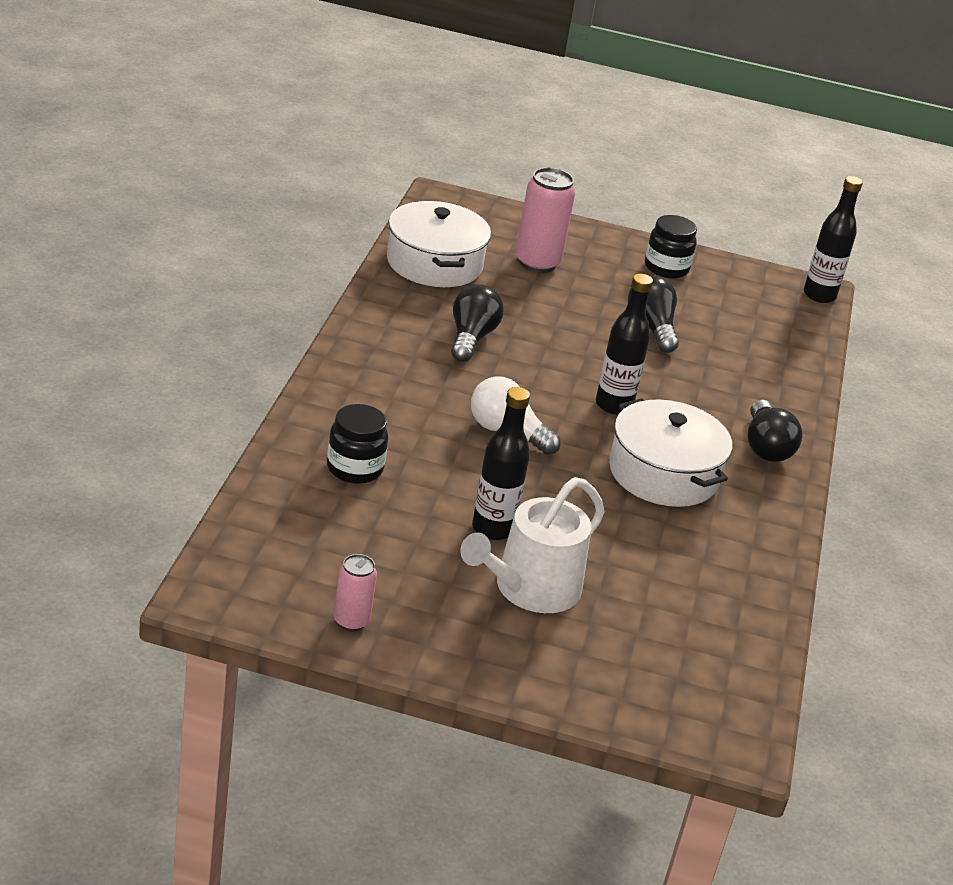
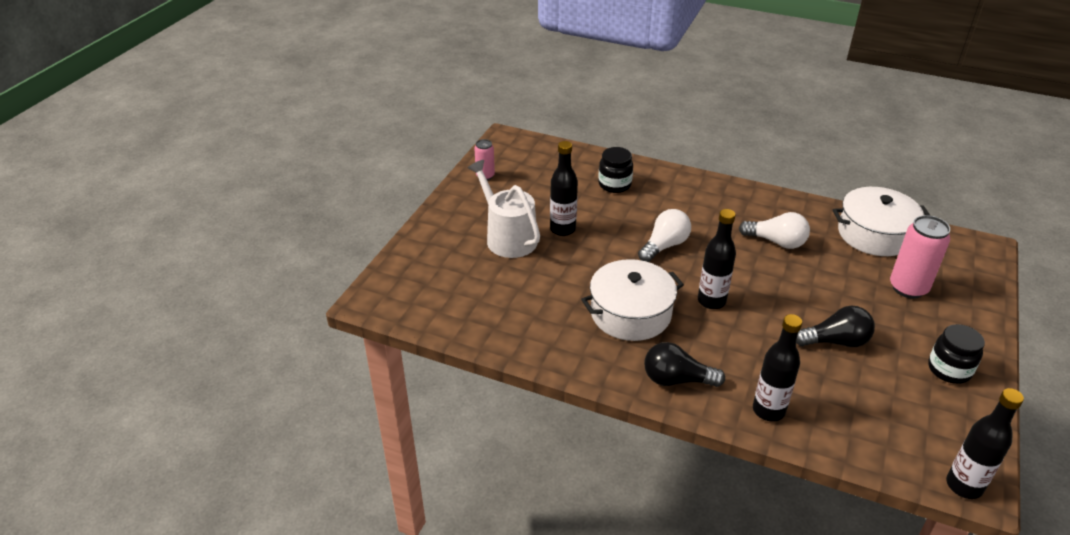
camera: 105 degrees right, 5 degrees up
(471, 338) = (776, 242): black light bulb -> white light bulb
(781, 389) = (768, 410): none -> black bottle

